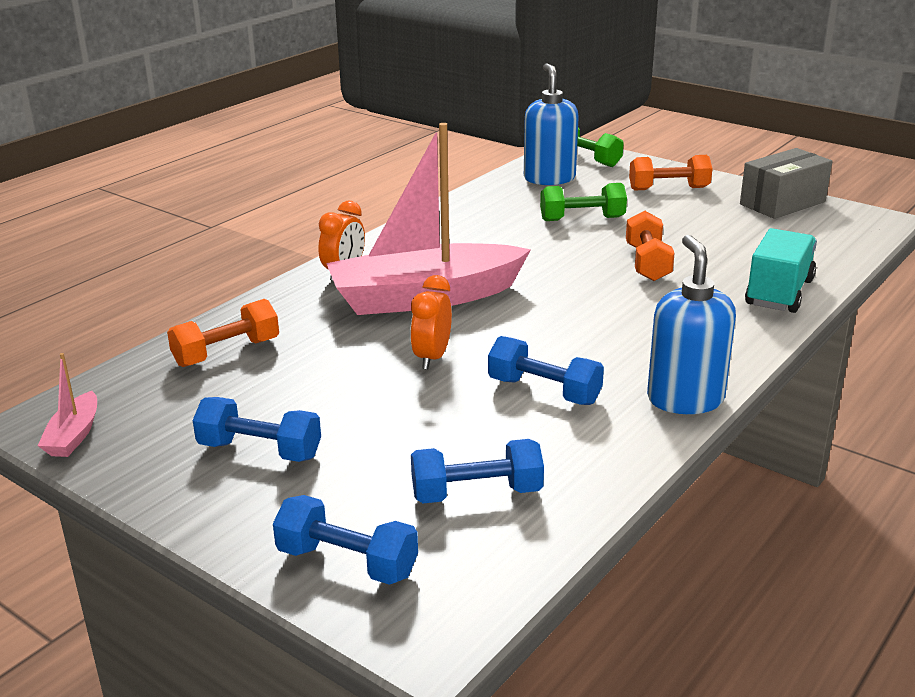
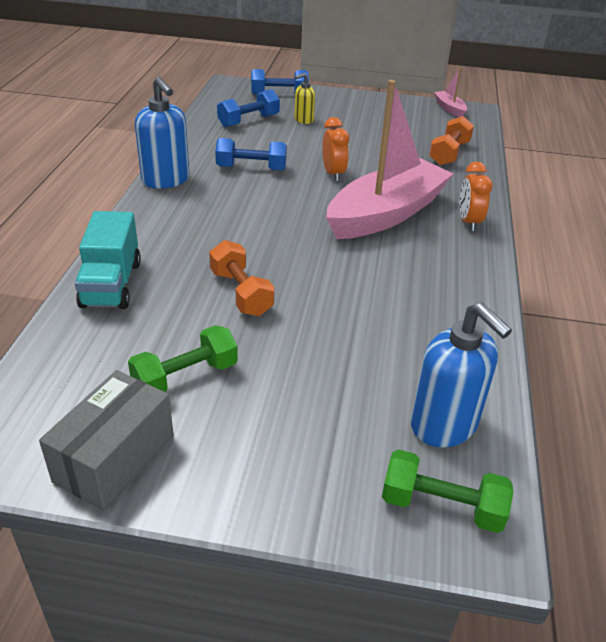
camera: 150 degrees right, 10 degrees up
(260, 450) = (362, 118): blue dumbbell -> none
(371, 471) = (303, 120): none -> yellow soap dispenser
(582, 219) = (343, 346): green dumbbell -> green dumbbell (185, 377)
(668, 189) = (279, 449): orange dumbbell -> none

